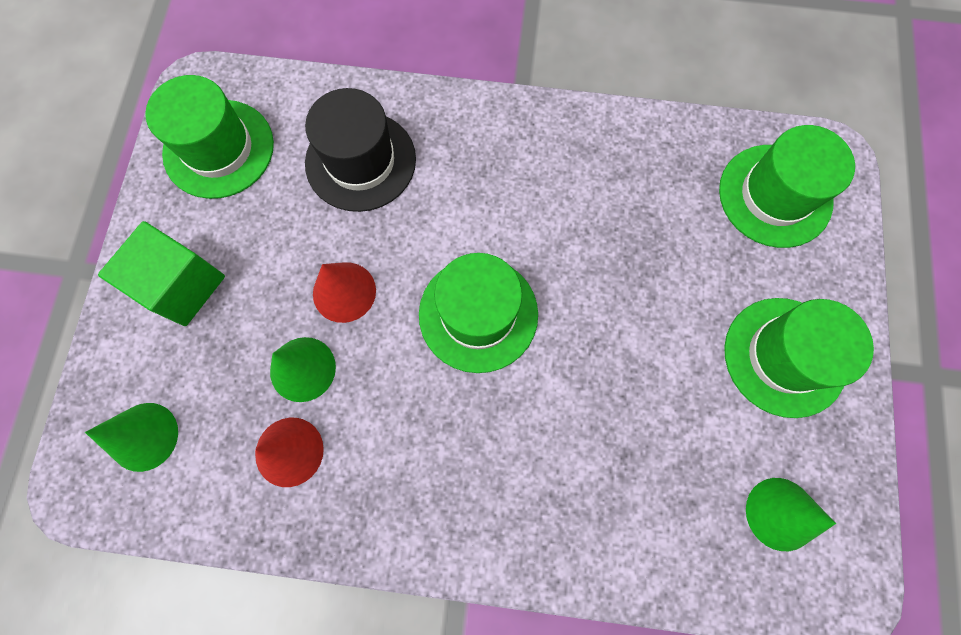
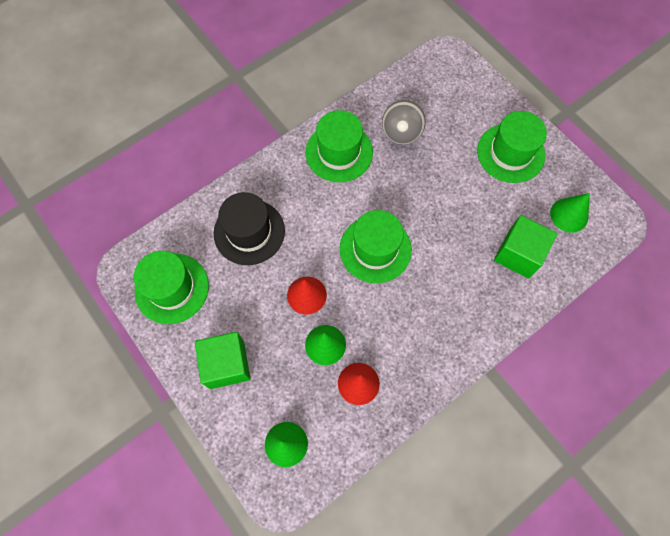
camera: 45 degrees left, 5 degrees down
(652, 495) = (518, 254): none -> green cube
(660, 204) = (401, 134): none -> grey ball
(775, 195) = (442, 90): green hat -> green hat (339, 152)

